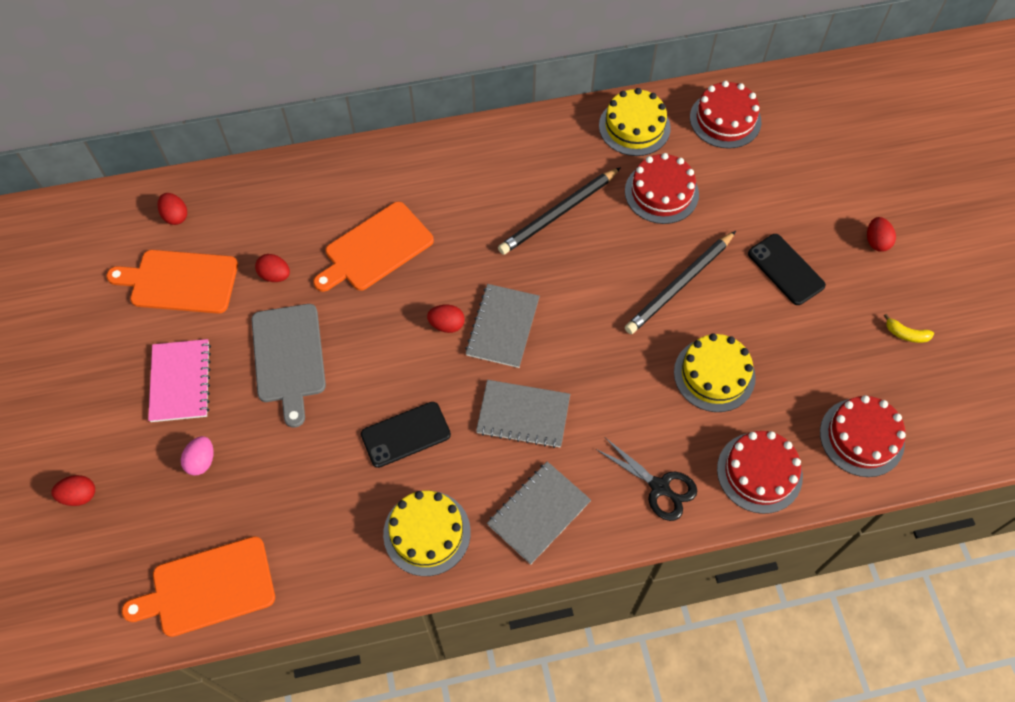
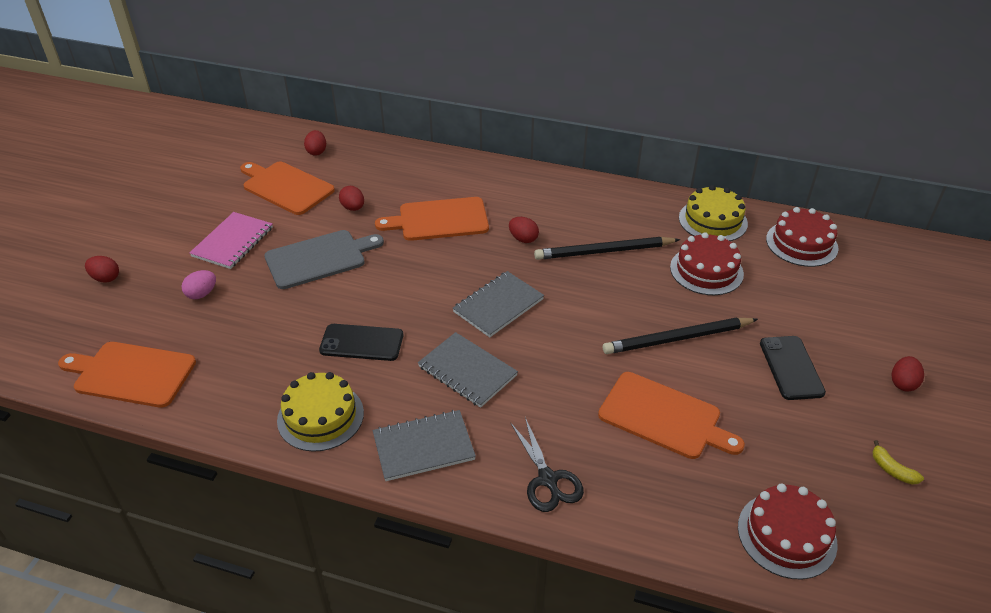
camera: 30 degrees right, 20 degrees down
(289, 357) = (319, 258): grey cutting board -> grey cutting board turned 135 degrees counterclockwise
(447, 325) = (454, 286): red egg -> red egg (523, 239)
(714, 374) = (664, 417): yellow cake -> orange cutting board
(759, 472) = (655, 514): red cake -> none

